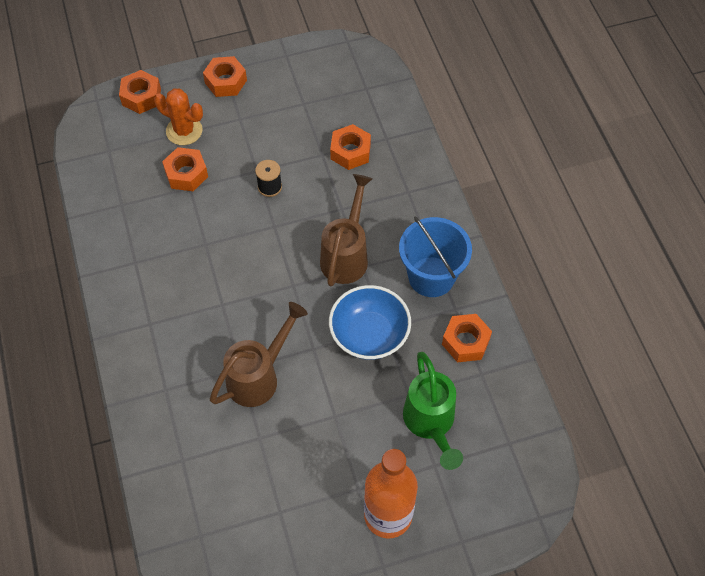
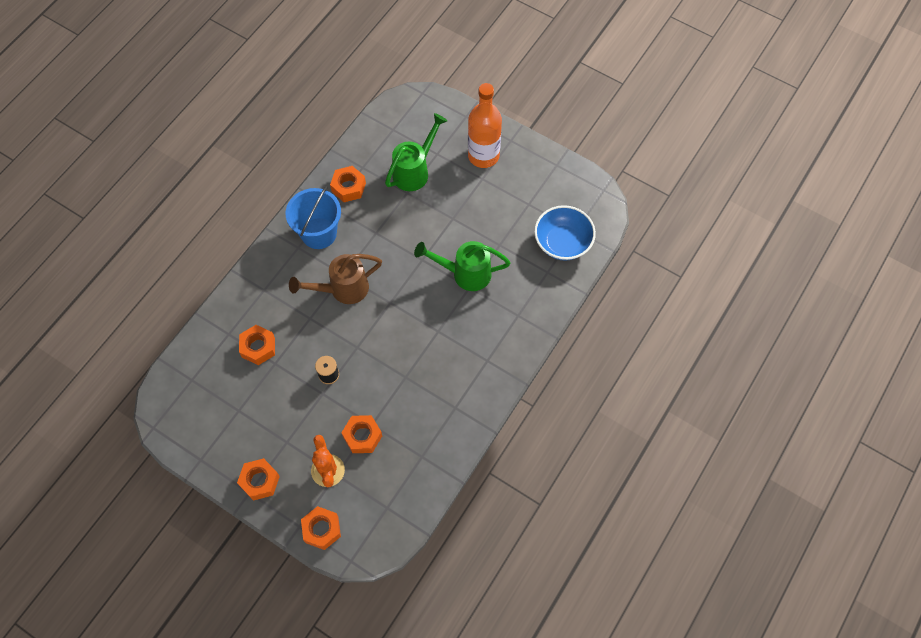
camera: 130 degrees left, 5 degrees up
(259, 376) = (464, 273): brown watering can -> green watering can
(369, 335) = (387, 237): blue bowl -> blue bowl (562, 242)

